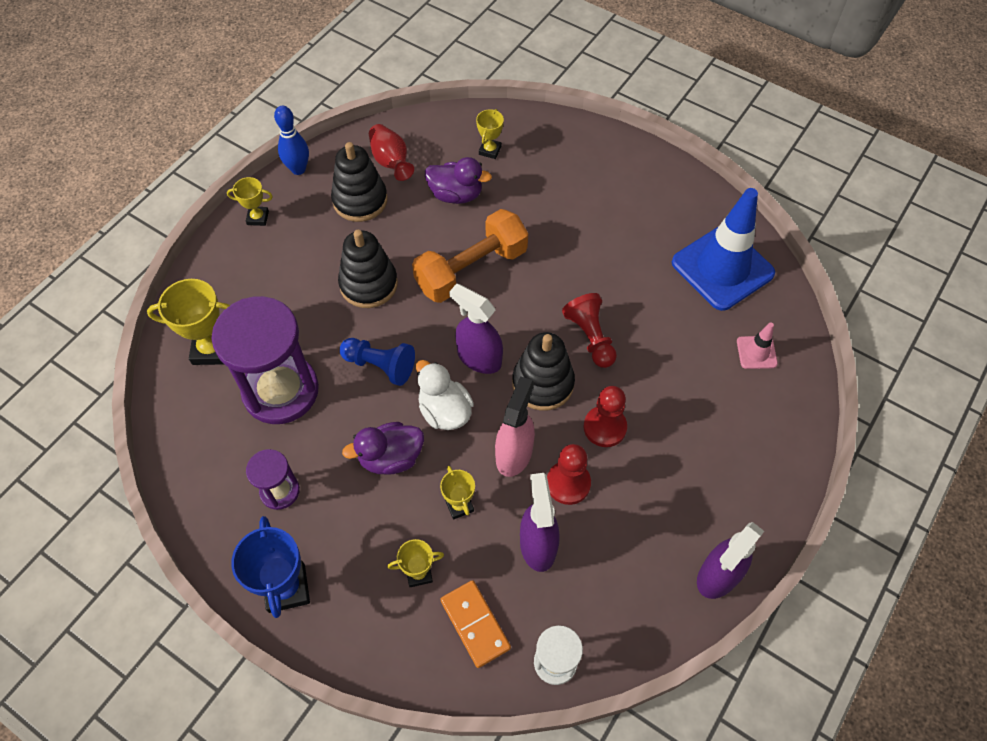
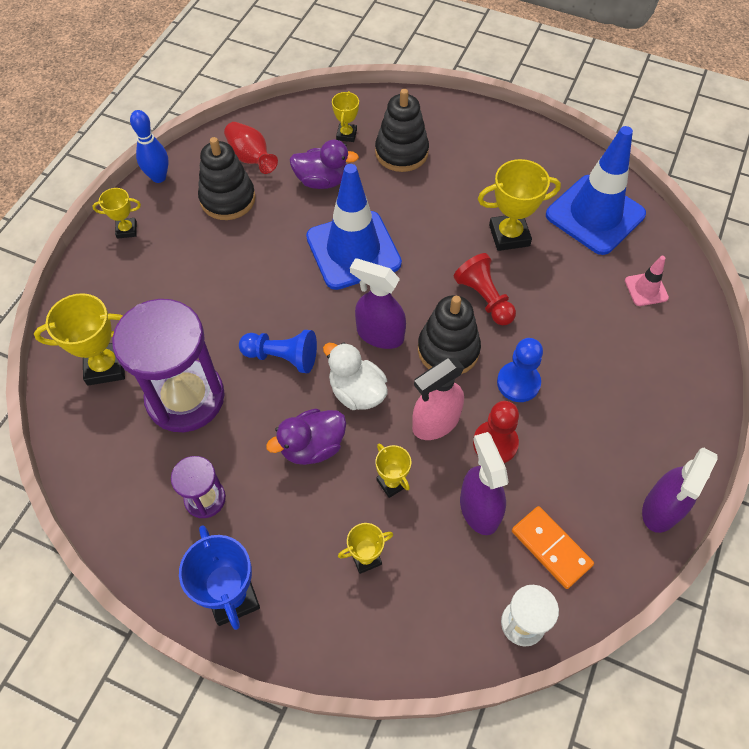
camera: 10 degrees left, 0 degrees up
(368, 284) = (253, 279): black stacking toy -> black stacking toy (401, 152)
(471, 269) = (353, 250): orange dumbbell -> blue traffic cone
(475, 624) = (434, 599): orange domino -> orange domino (551, 548)
(514, 454) = (435, 423): pink spray bottle -> pink spray bottle turned 135 degrees counterclockwise
(604, 427) = (518, 383): red pawn -> blue pawn
(630, 277) = (509, 235): none -> yellow trophy

